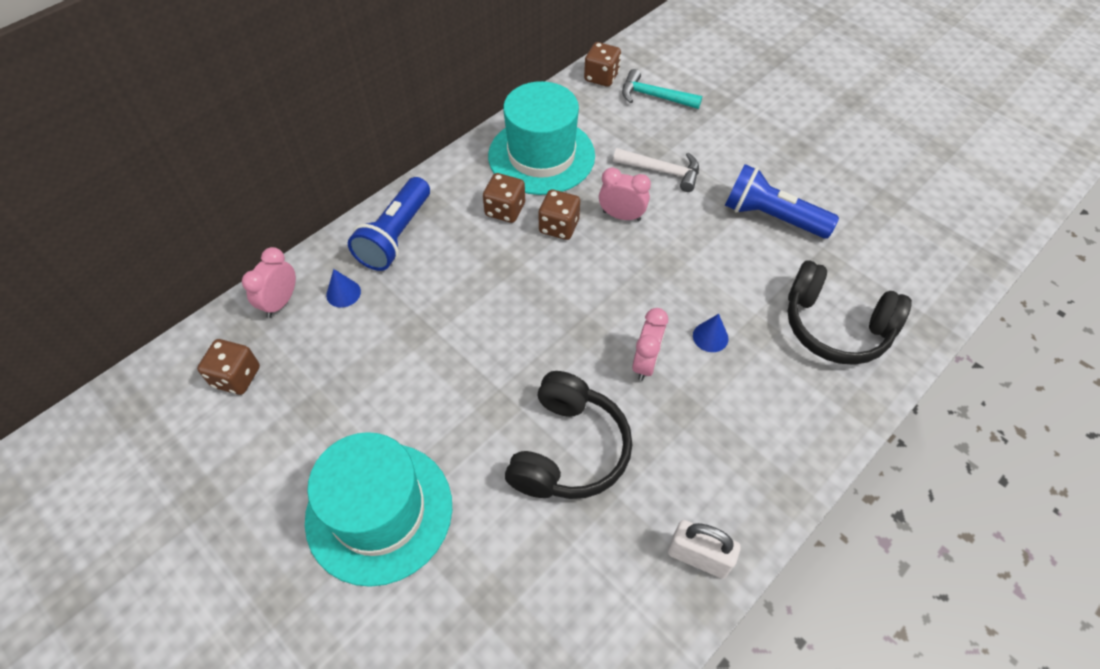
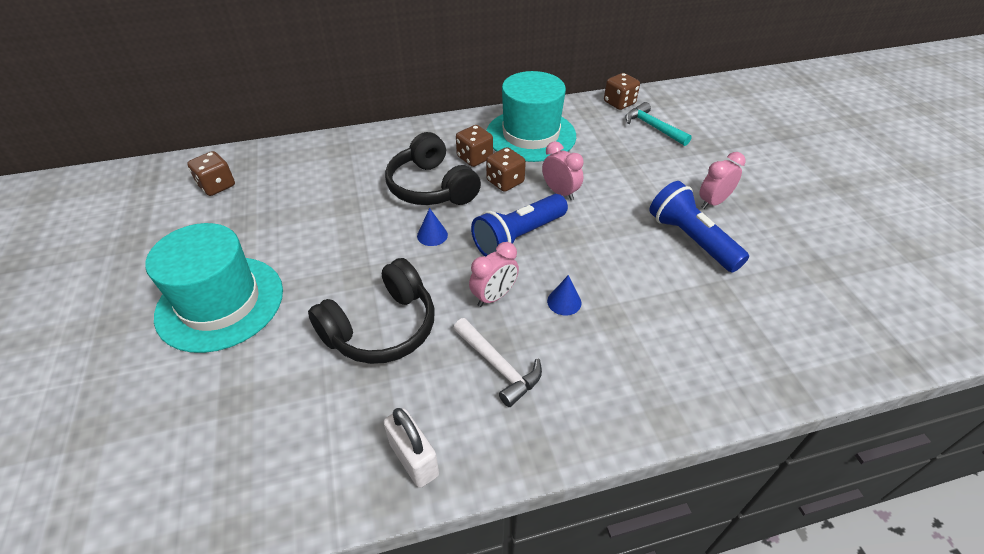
camera: 30 degrees right, 10 degrees down
(281, 302) = (281, 156): pink clock -> pink clock (713, 202)
(343, 293) = (323, 166): blue cone -> blue cone (432, 235)
(396, 236) = (386, 146): blue flashlight -> blue flashlight (518, 237)
(662, 171) = (618, 176): white hammer -> white hammer (498, 366)
(835, 326) = (688, 343): black headphones -> black headphones (431, 187)

